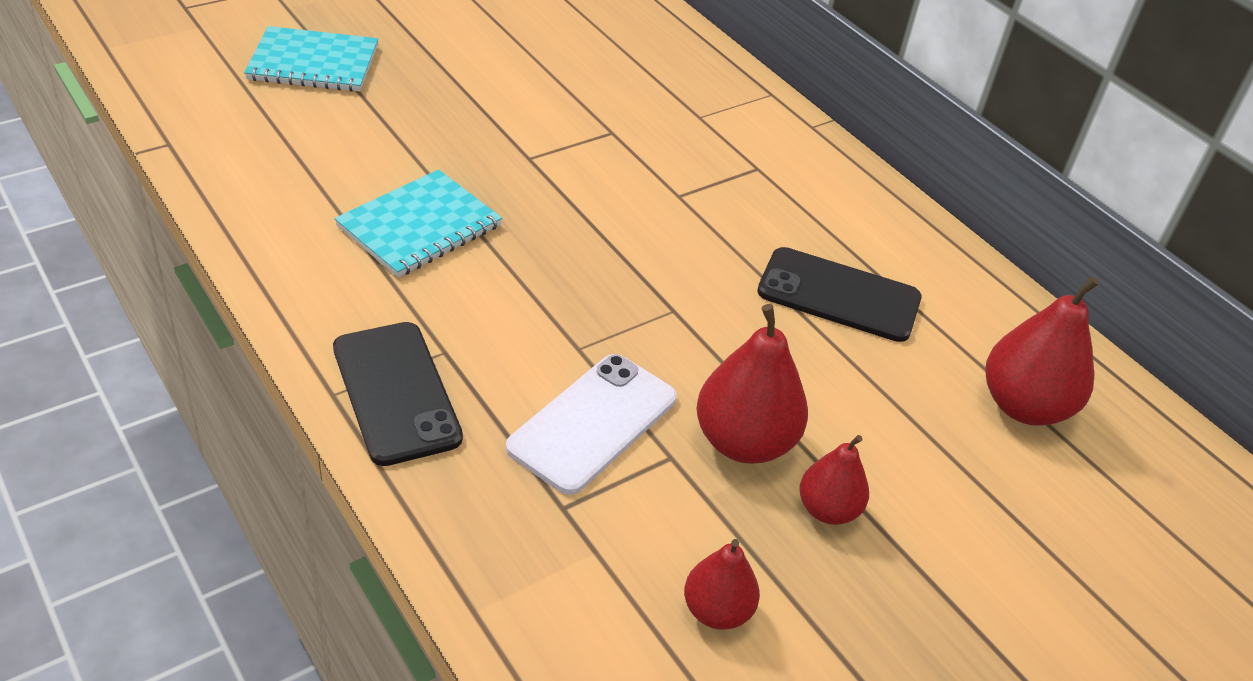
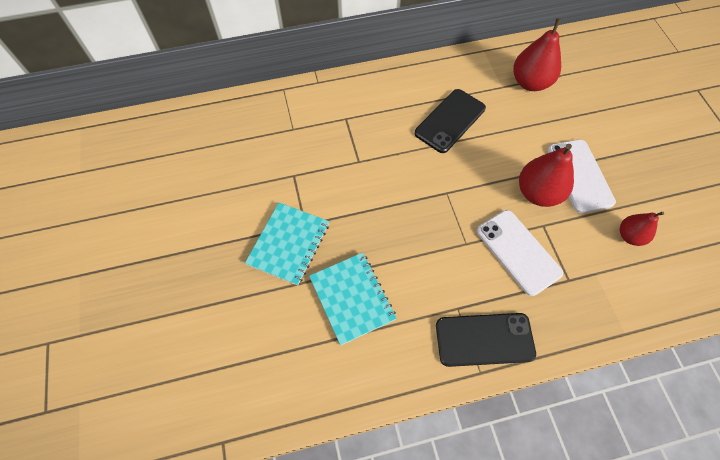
camera: 65 degrees left, 20 degrees up
(313, 63) = (159, 329): turquoise notebook -> turquoise notebook (288, 244)
(827, 510) = (580, 175): red pear -> white phone

